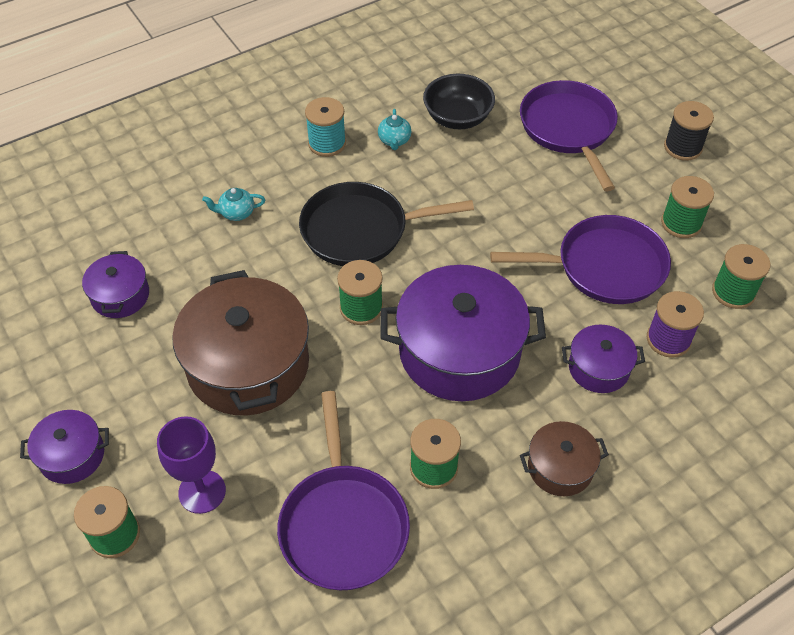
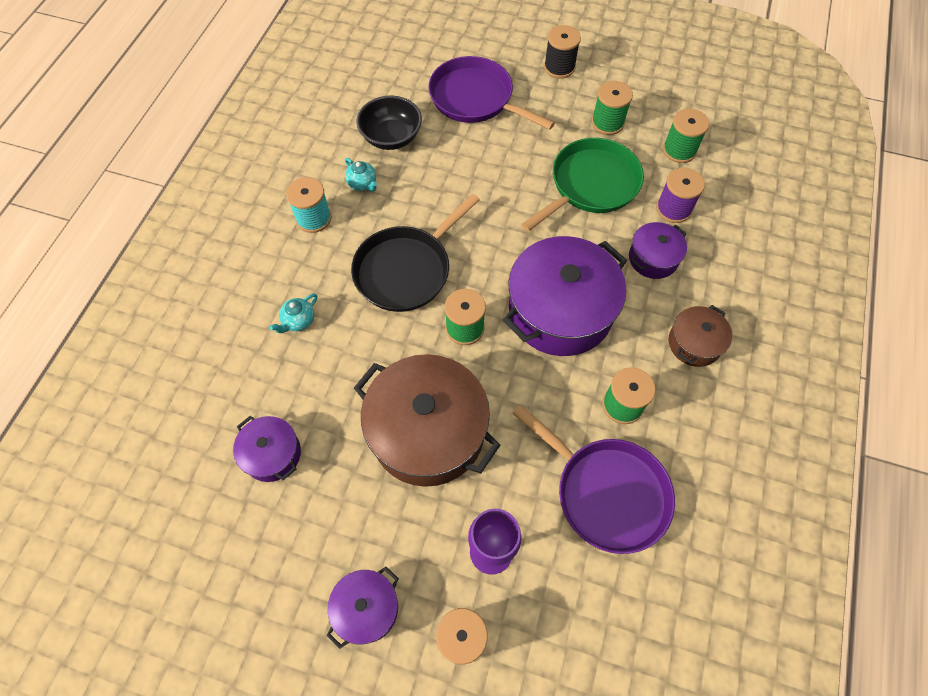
camera: 40 degrees left, 10 degrees up
(604, 266) = (591, 185): purple pan -> green pan

